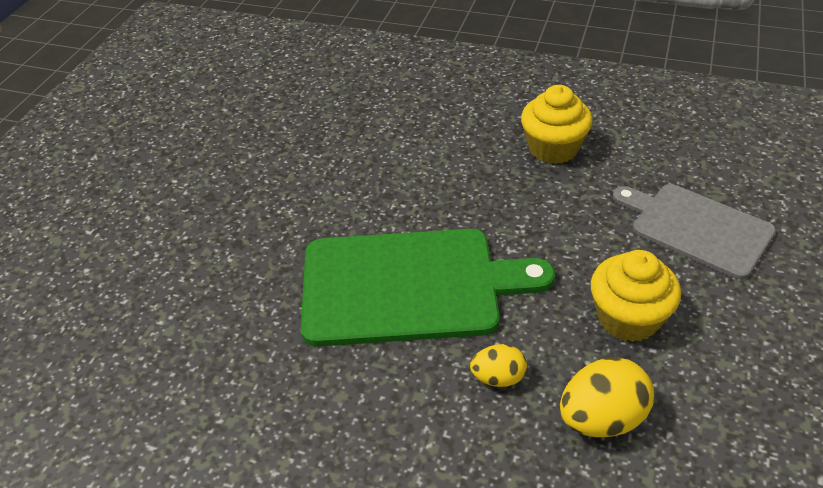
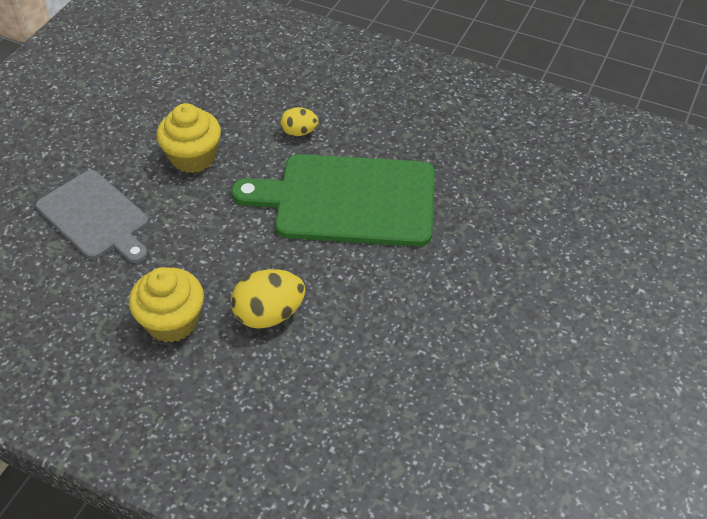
camera: 175 degrees left, 5 degrees up
(601, 418) = (243, 104): yellow egg -> yellow egg (269, 315)

